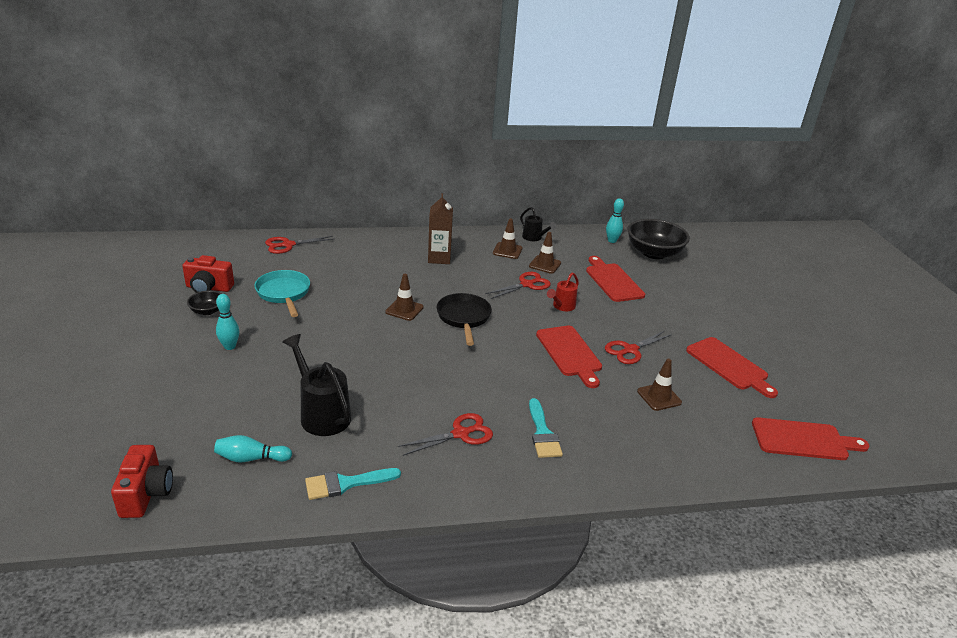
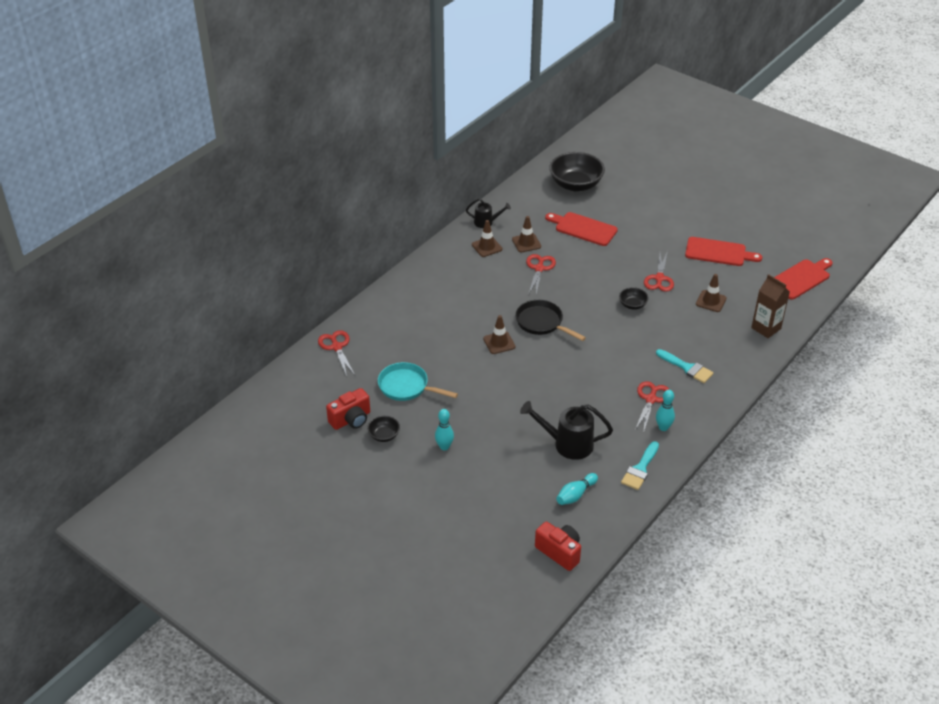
camera: 40 degrees left, 10 degrees up
(288, 245) = (336, 347): red scissors -> red scissors turned 135 degrees clockwise
(439, 258) = (454, 285): brown carton -> brown carton (766, 328)
(562, 306) = (583, 272): red watering can -> none
(570, 353) = (632, 305): red cutting board -> black bowl
(612, 241) = (537, 190): turquoise bowling pin -> turquoise bowling pin (663, 427)

